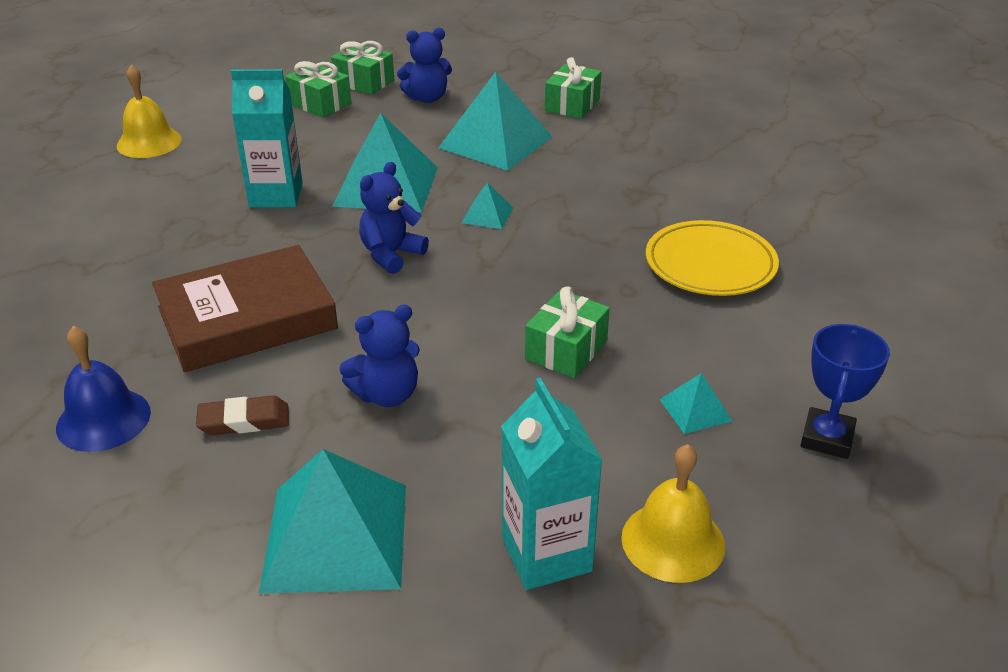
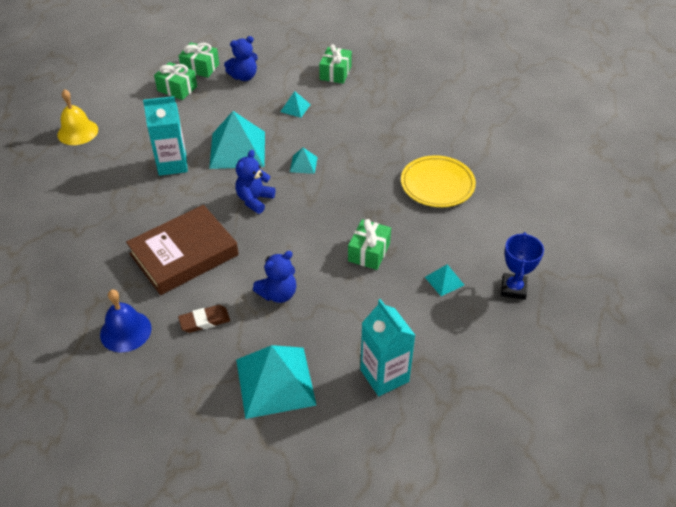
camera: 10 degrees left, 10 degrees up
(495, 142) = (295, 108): turquoise pyramid -> turquoise pyramid, size x0.46
(673, 541) = (445, 359): yellow bell -> none

